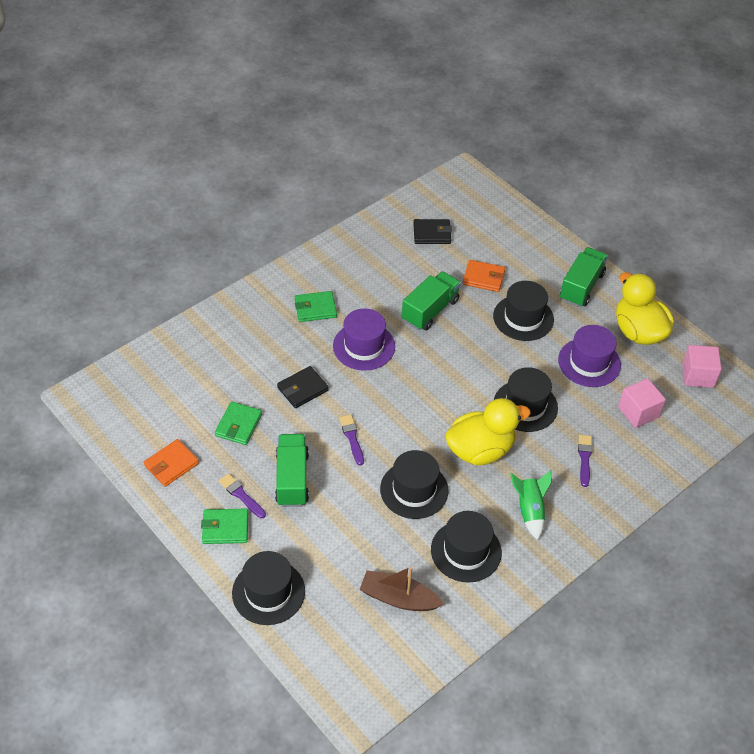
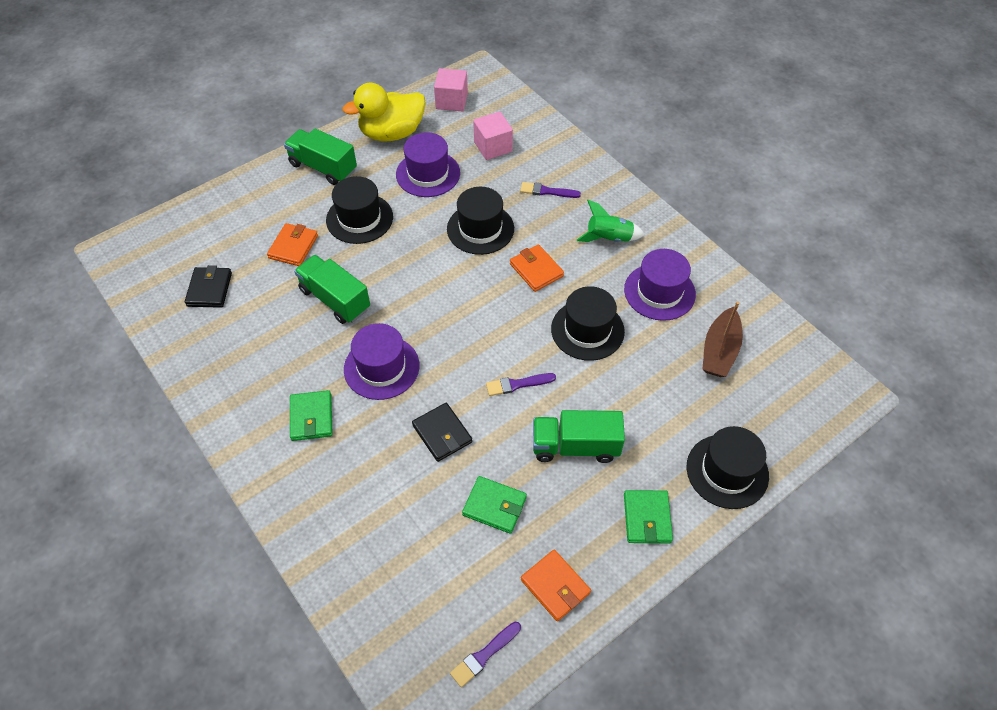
camera: 85 degrees left, 5 degrees up
(241, 495) = (599, 501): purple brush -> purple brush (484, 655)
(466, 551) = (659, 292): black hat -> purple hat
(480, 450) = (536, 270): yellow duck -> orange wallet

